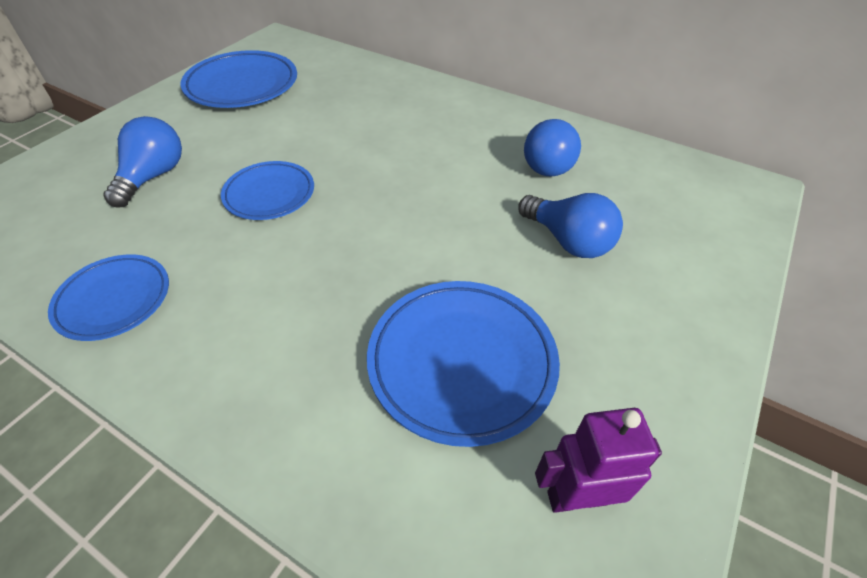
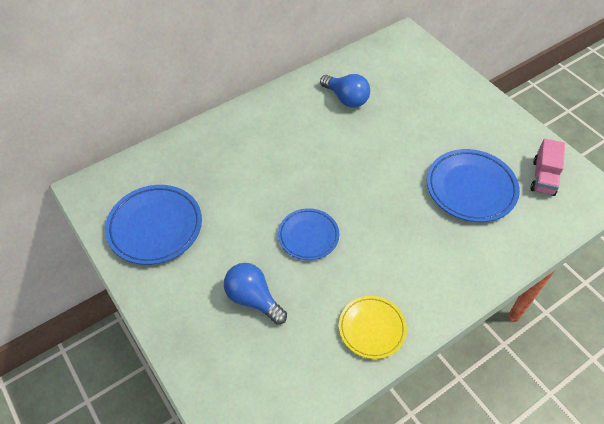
camera: 65 degrees left, 5 degrees up
(114, 300) = (372, 328): blue plate -> yellow plate
(568, 241) = (411, 119): blue light bulb -> none
(576, 497) = (543, 177): purple robot -> pink truck

